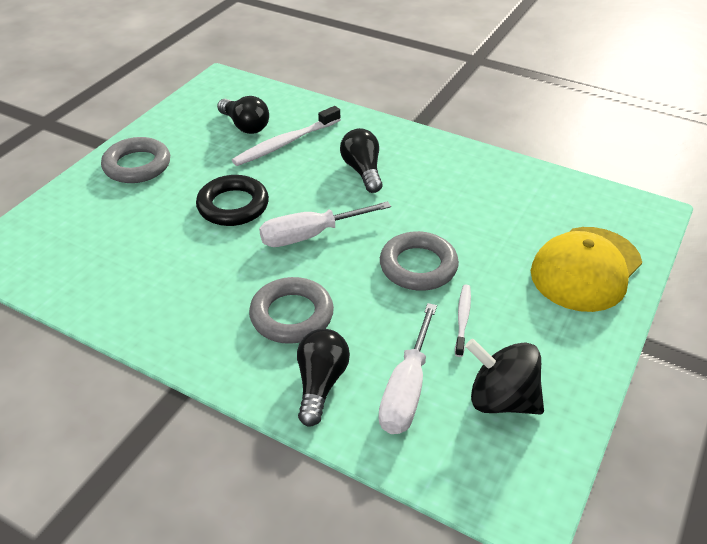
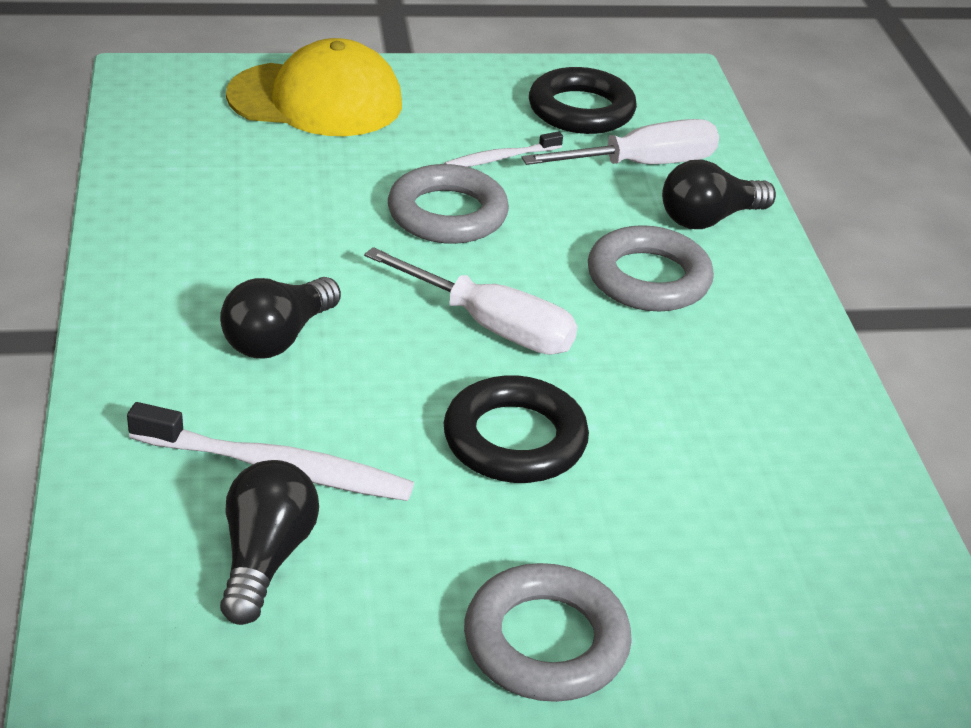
camera: 130 degrees left, 5 degrees down
(501, 399) = (581, 110): black spinning top -> black ring

